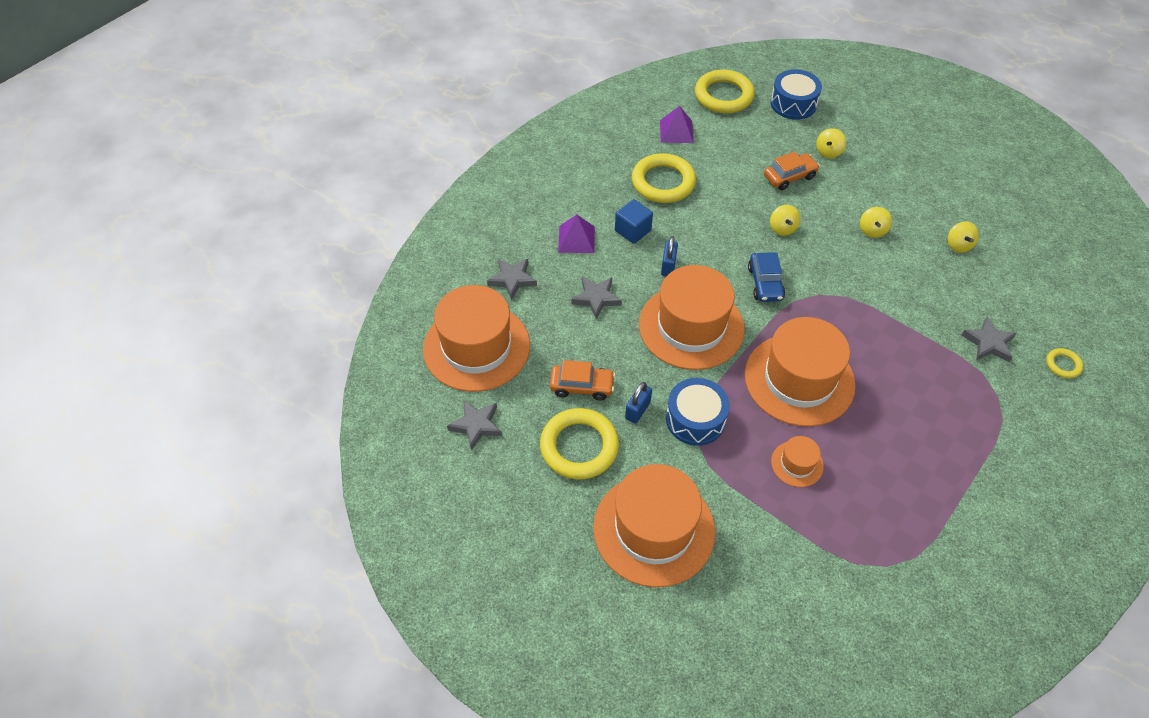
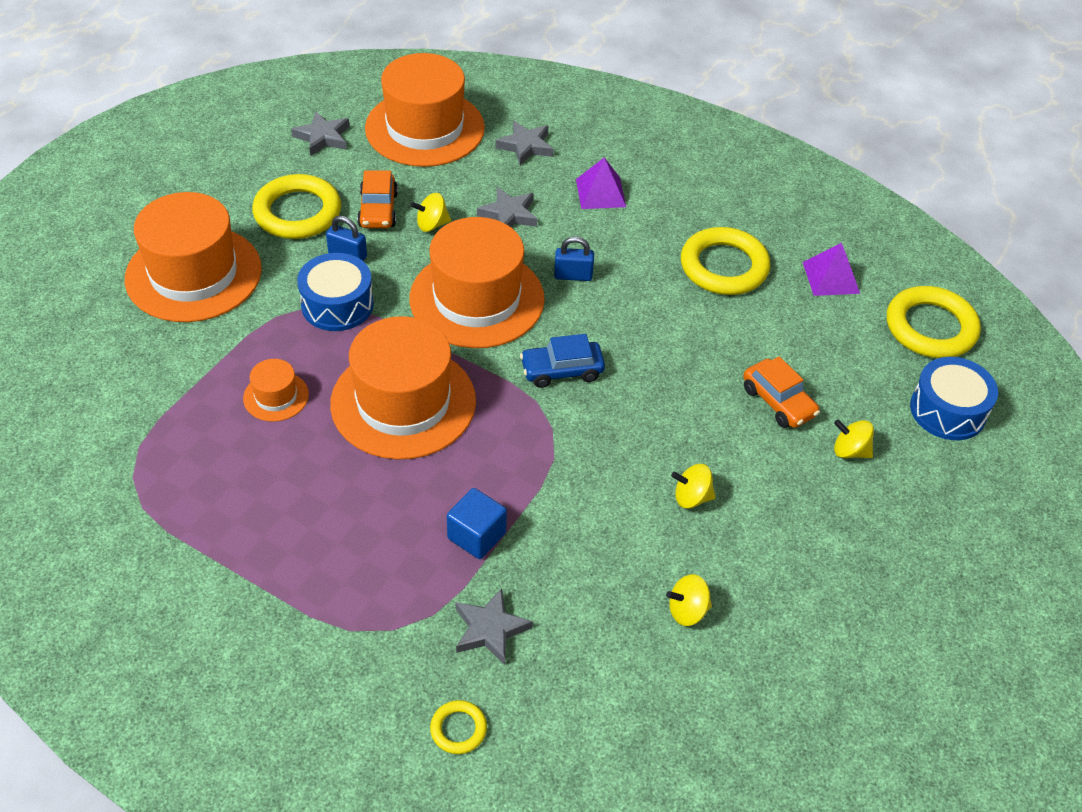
camera: 80 degrees right, 5 degrees down
(633, 231) = (627, 241): blue cube -> blue cube (476, 536)
(782, 228) = (669, 391): yellow spinning top -> yellow spinning top (432, 224)

